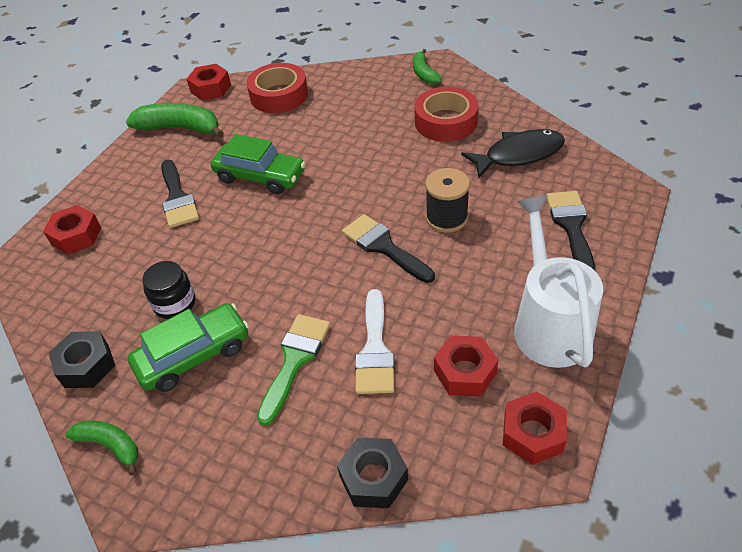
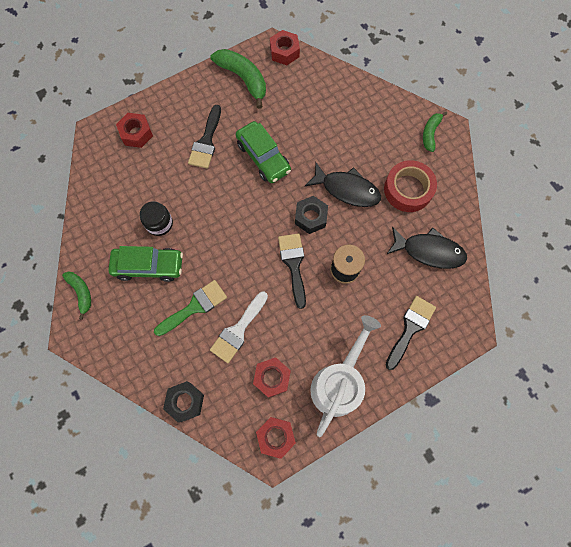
camera: 30 degrees right, 25 degrees up
(86, 365) = (95, 234): black nut -> black nut (311, 217)
(279, 95) = (322, 89): red tape -> none
(381, 154) = (347, 189): none -> black fish

